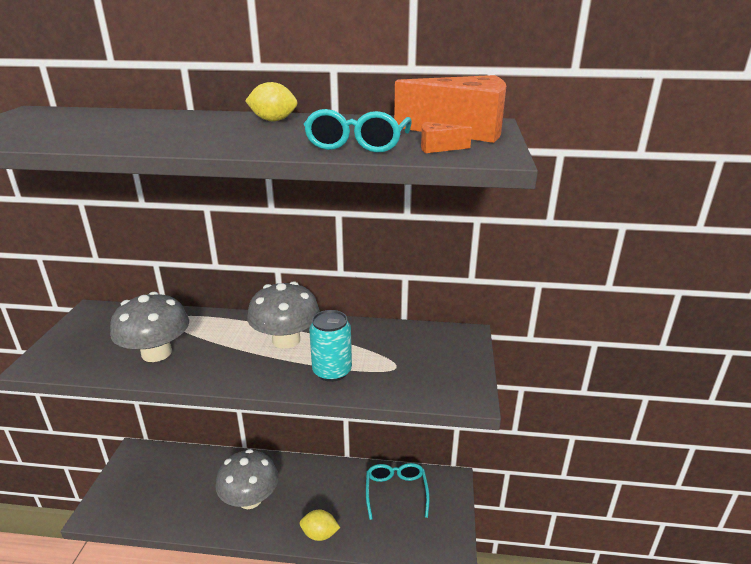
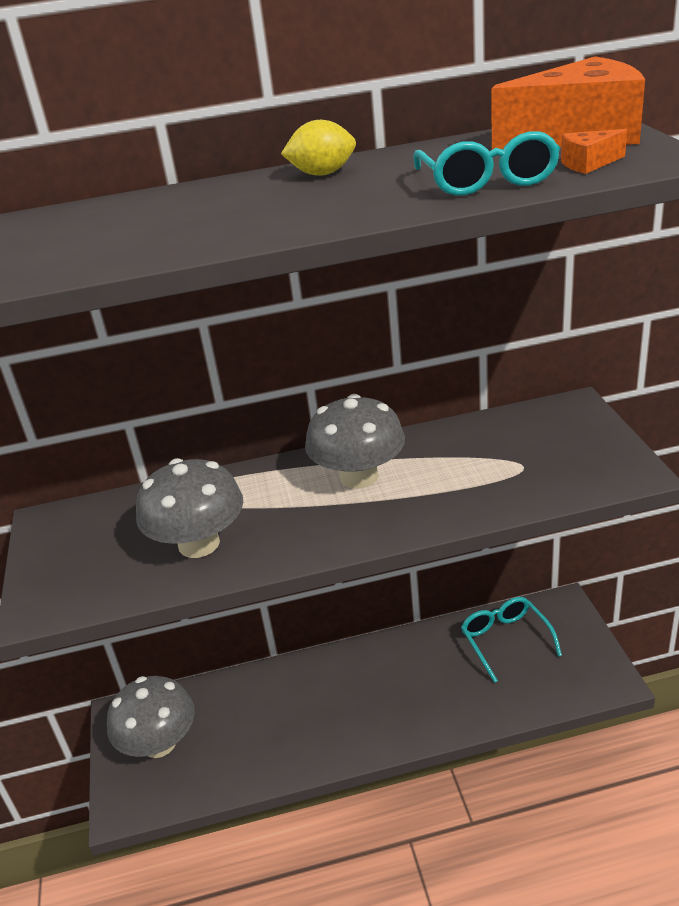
camera: 15 degrees left, 5 degrees up
(250, 499) = (326, 713): grey mushroom -> grey mushroom (159, 743)
(320, 534) = (443, 721): yellow lemon -> none
(332, 371) = (451, 495): turquoise can -> none

